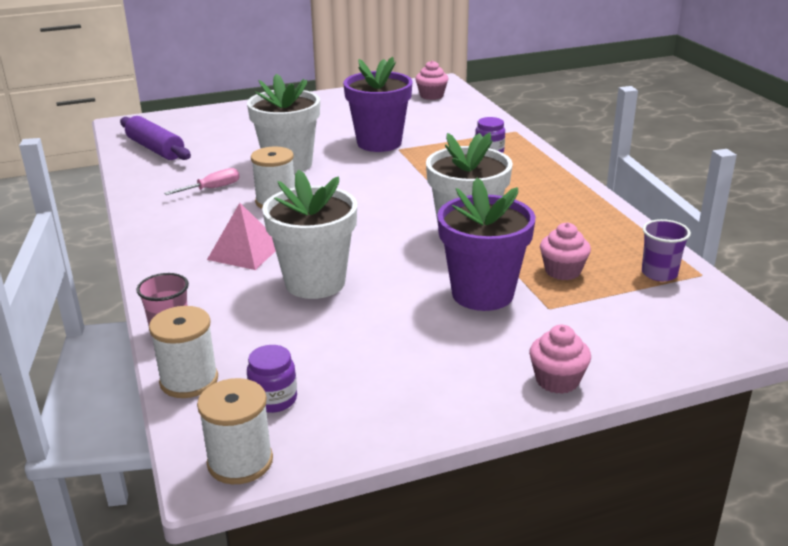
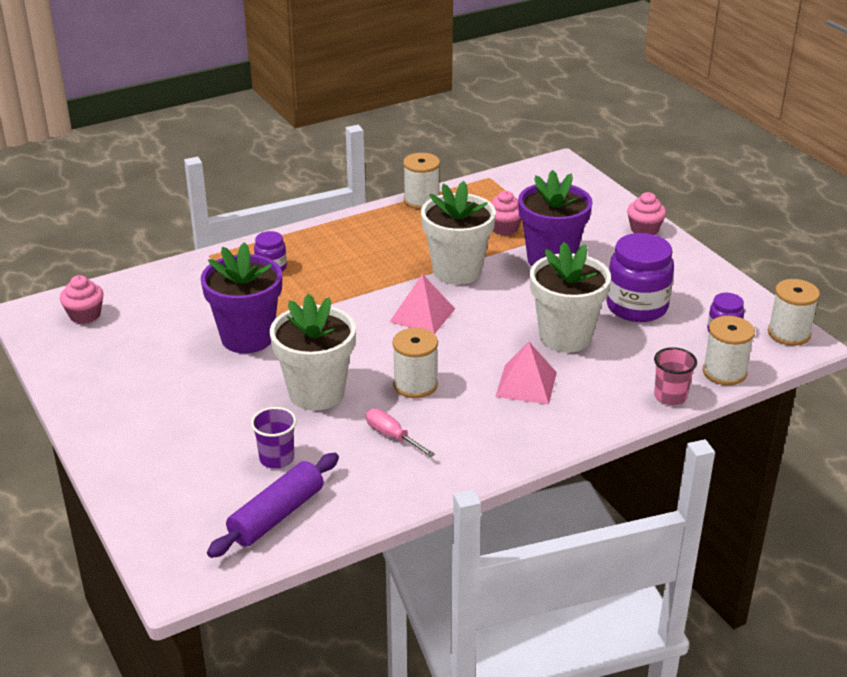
camera: 100 degrees left, 5 degrees up
(357, 339) = (637, 307): none -> purple jar
(387, 211) = (422, 315): none -> pink pyramid
(629, 226) = (421, 200): none -> white spool
(659, 273) = (494, 192): purple cup -> purple cup (276, 458)

